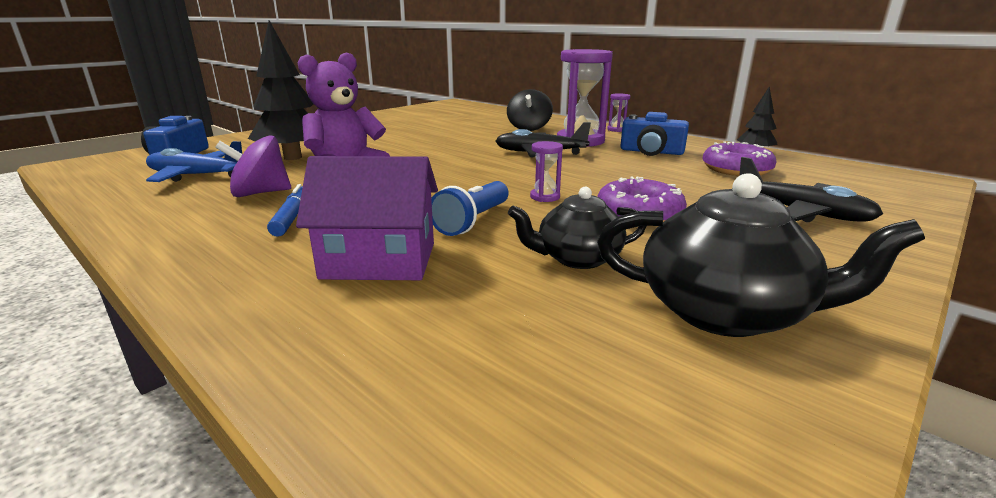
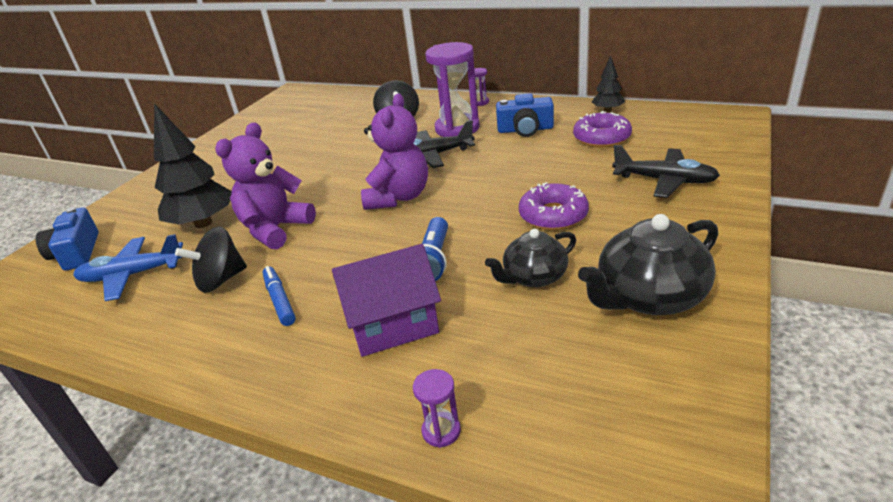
camera: 15 degrees left, 10 degrees up
(260, 193) = (221, 280): purple spinning top -> black spinning top
(481, 172) = (398, 197): none -> purple teddy bear
(545, 197) = (471, 215): purple hourglass -> purple hourglass (441, 431)
(725, 312) = (649, 296): black teapot -> black teapot turned 150 degrees clockwise

